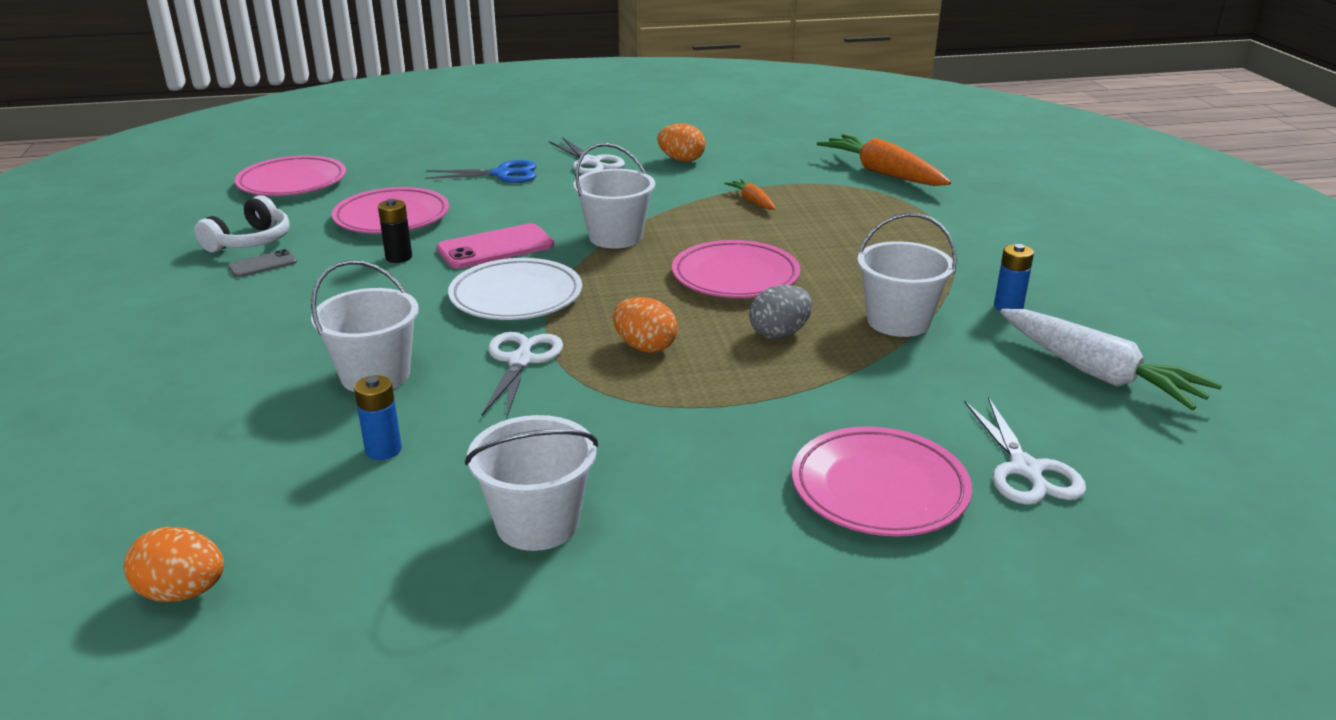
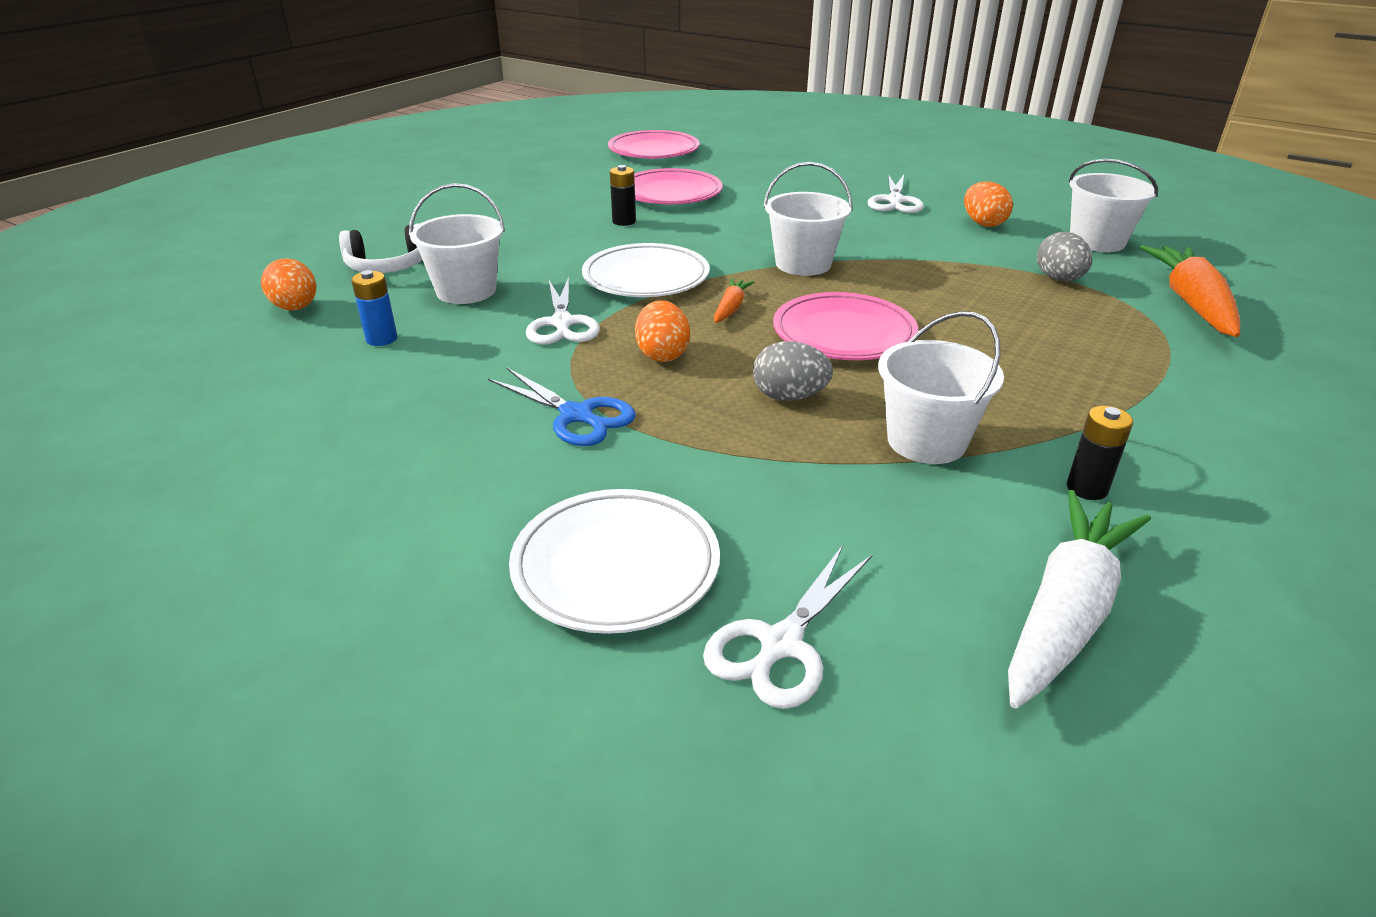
camera: 45 degrees right, 5 degrees up
(183, 592) = (159, 364): orange egg -> orange egg (296, 308)
(250, 241) = (560, 180): white headphones -> white headphones (388, 266)
(262, 264) = (540, 196): grey phone -> none
(495, 247) = (699, 238): pink phone -> none
(502, 174) = (805, 188): blue scissors -> blue scissors (576, 415)
(520, 361) = (562, 323): white scissors -> white scissors turned 120 degrees clockwise
(537, 523) = (362, 434): white bucket -> white bucket (1097, 241)
(752, 201) = (986, 279): orange carrot -> orange carrot (731, 308)
(792, 184) = (1059, 279): none -> grey egg
(879, 489) = (616, 567): pink plate -> white plate
(1008, 307) = (1087, 488): blue battery -> black battery
(1098, 374) = (1065, 611): white carrot -> white carrot turned 150 degrees counterclockwise

